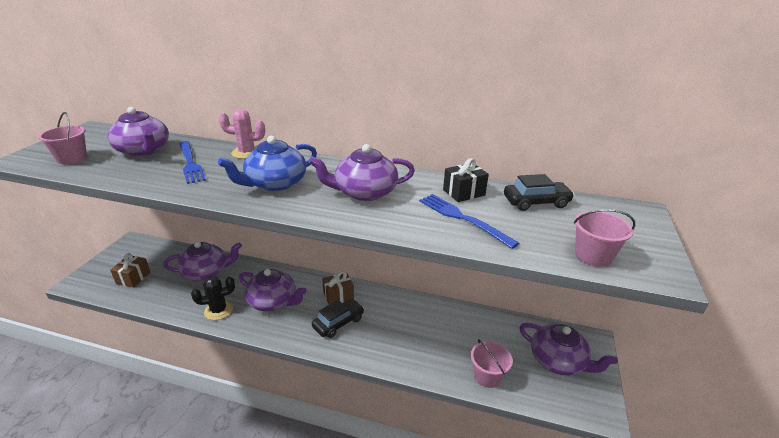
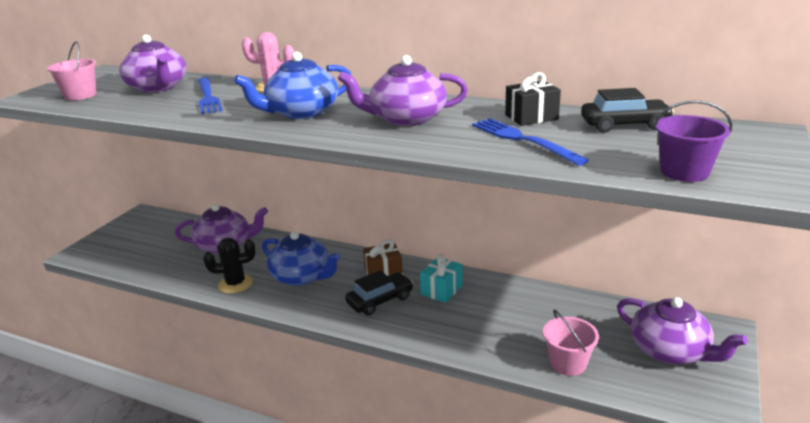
camera: 10 degrees right, 5 degrees down
(133, 278) = (141, 249): brown gift -> none
(273, 301) = (302, 276): purple teapot -> blue teapot
(385, 311) = (441, 290): none -> turquoise gift
(593, 255) = (684, 172): pink bucket -> purple bucket

